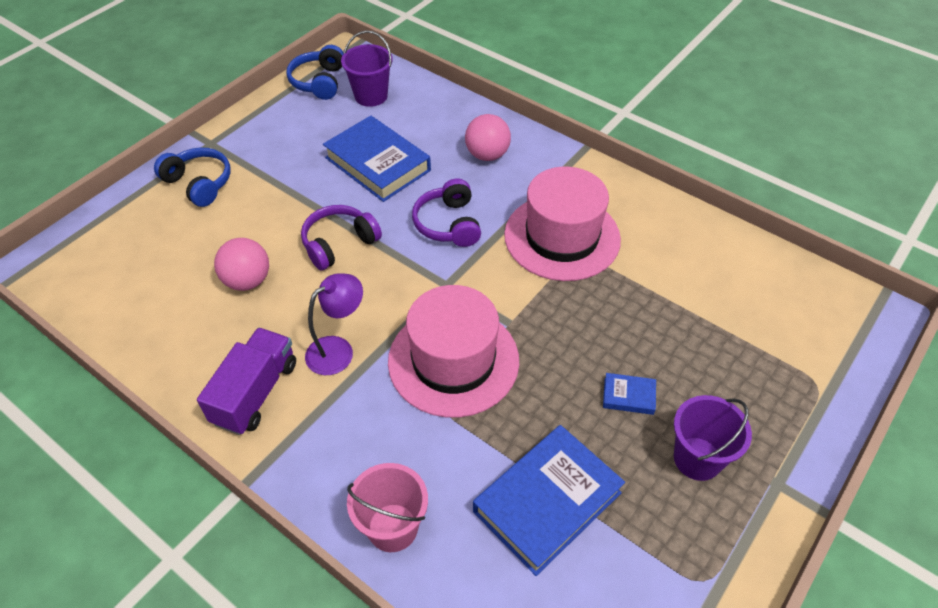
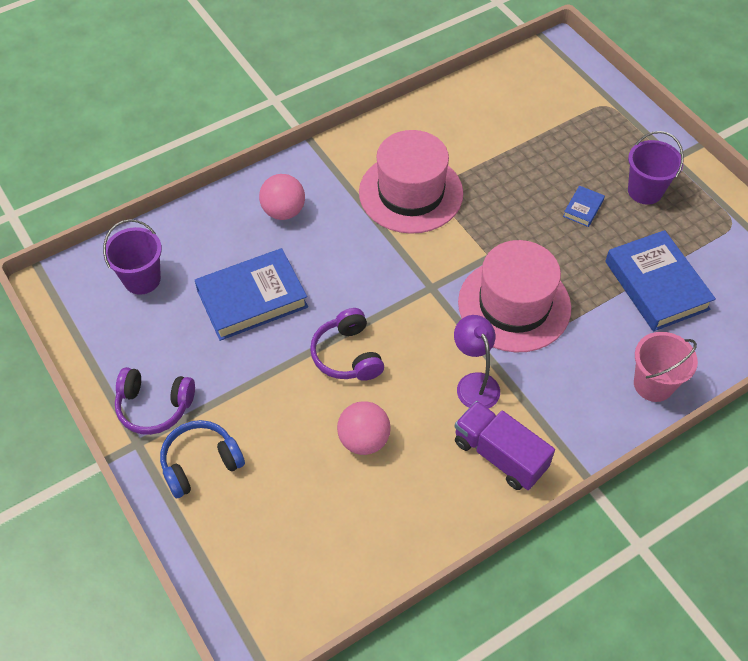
camera: 70 degrees left, 5 degrees up
(319, 82) = (89, 319): blue headphones -> none
(448, 224) = (360, 265): purple headphones -> purple headphones (154, 406)

